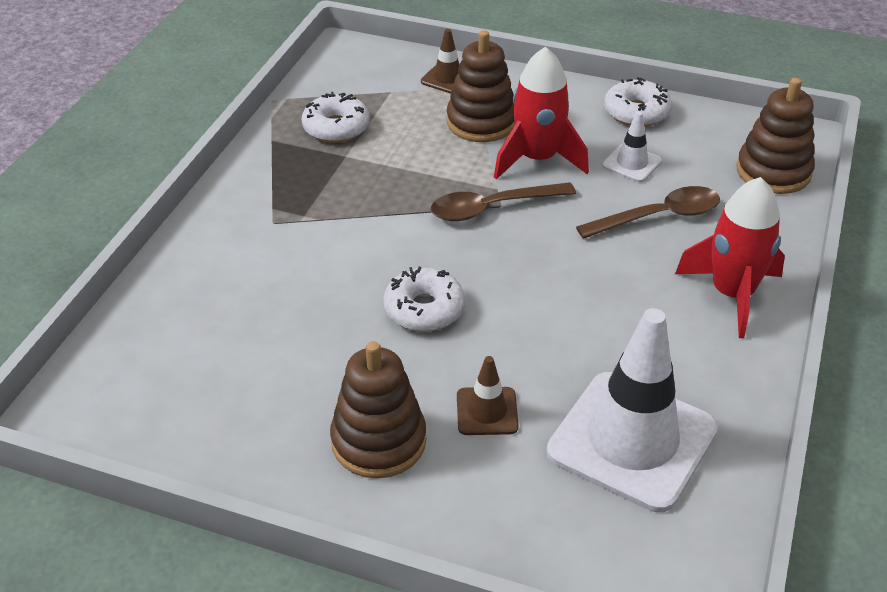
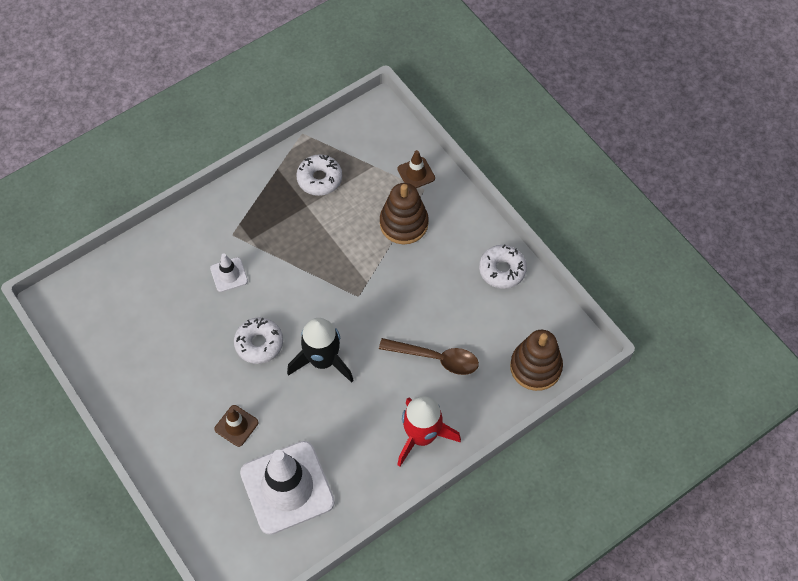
camera: 35 degrees right, 20 degrees up
(378, 441) = (175, 410): brown stacking toy -> none
(492, 208) = (352, 295): brown spoon -> none
(526, 285) = (323, 360): none -> black rocket
(537, 159) = (409, 273): red rocket -> none
(632, 163) = (459, 309): white traffic cone -> white traffic cone (229, 275)

